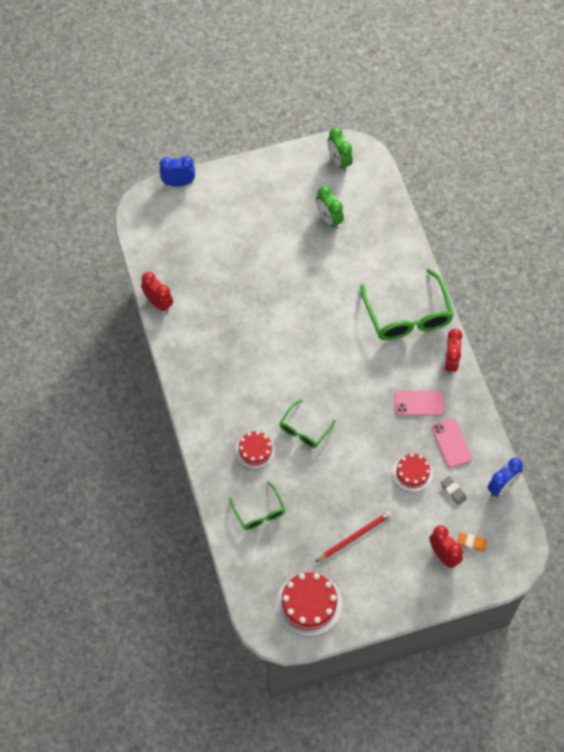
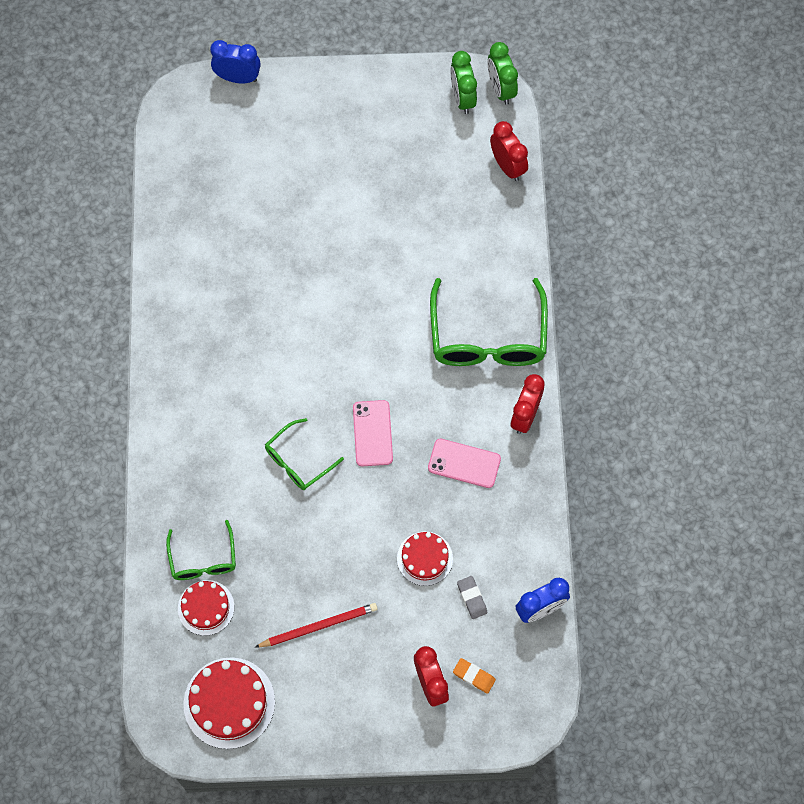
camera: 15 degrees right, 5 degrees up
(158, 303) = (160, 238): red clock -> red clock (507, 166)
(255, 450) = (224, 473): red cake -> red cake (206, 607)
(329, 219) = (423, 176): green clock -> green clock (500, 89)
(451, 443) = (490, 530): pink phone -> pink phone (372, 433)

